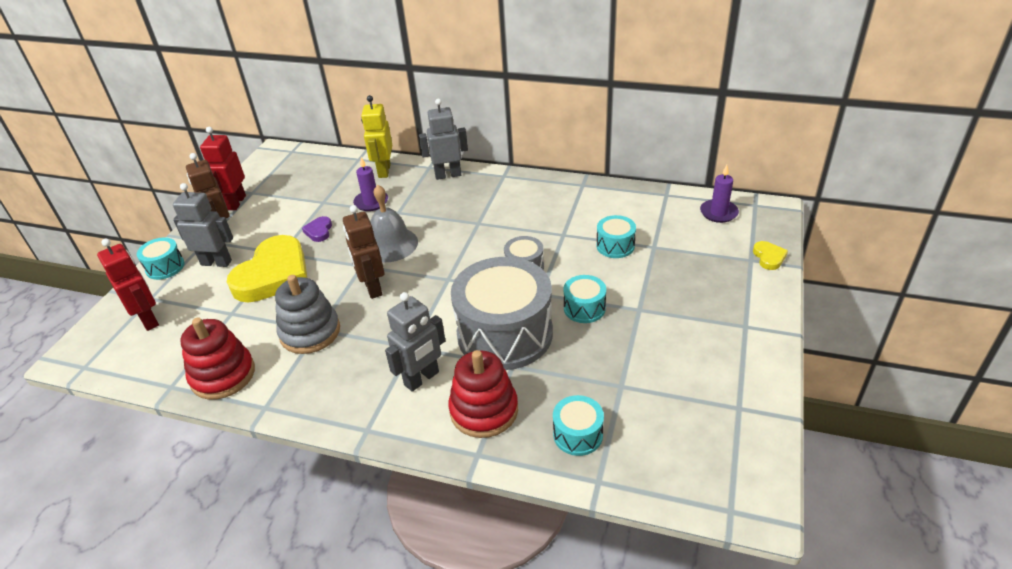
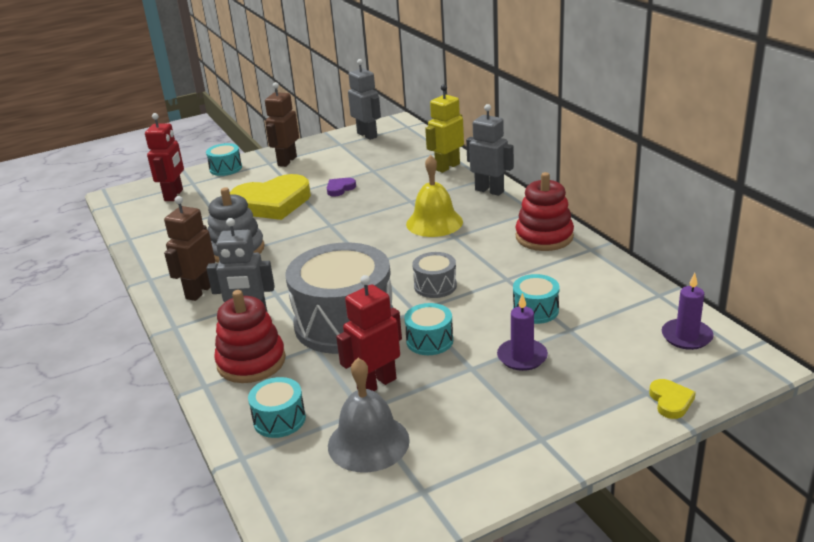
camera: 45 degrees right, 10 degrees down
(216, 262) = (254, 179): grey robot -> grey robot (367, 135)
(223, 375) = (159, 248): red stacking toy -> red stacking toy (544, 237)
(236, 203) = (321, 146): red robot -> red robot (376, 383)
(371, 202) = (403, 185): purple candle -> purple candle (522, 357)
(372, 288) = (313, 243): brown robot -> brown robot (199, 291)
(390, 244) = (369, 220): grey bell -> grey bell (368, 442)
(446, 220) = (434, 222): none -> yellow bell
(769, 257) = (670, 401): yellow heart -> yellow heart turned 45 degrees counterclockwise

